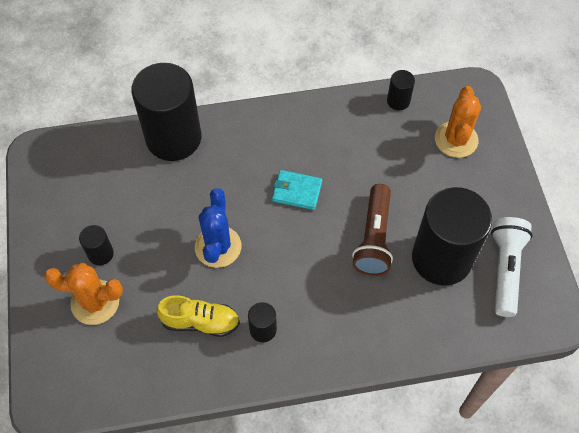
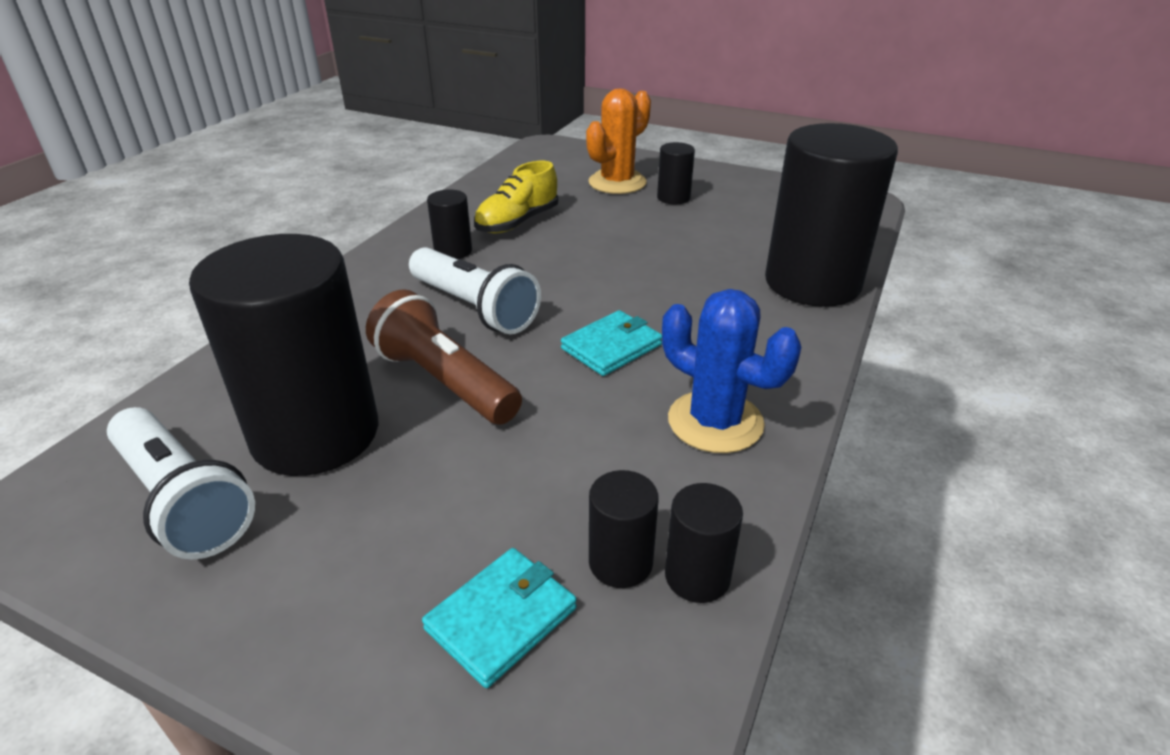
camera: 125 degrees right, 25 degrees down
(218, 247) = (597, 260): blue cactus -> blue cactus (715, 422)
(311, 271) = (474, 308): none -> white flashlight
(410, 122) = (620, 562): none -> black cylinder
(456, 139) = (502, 618): orange cactus -> turquoise wallet

